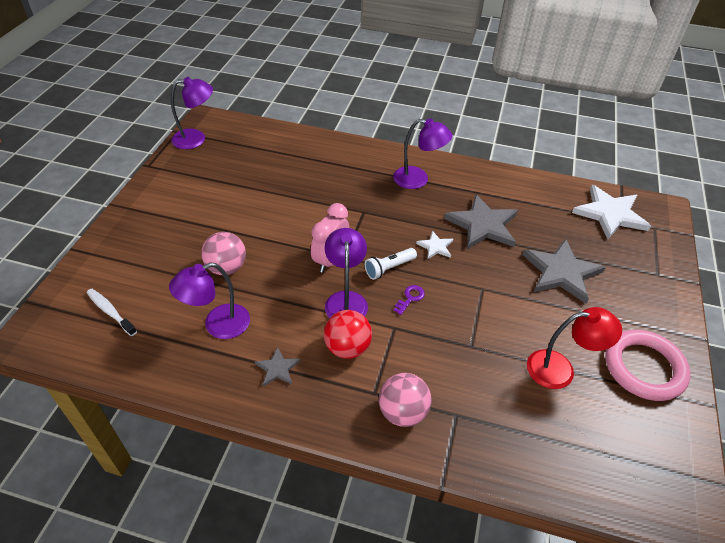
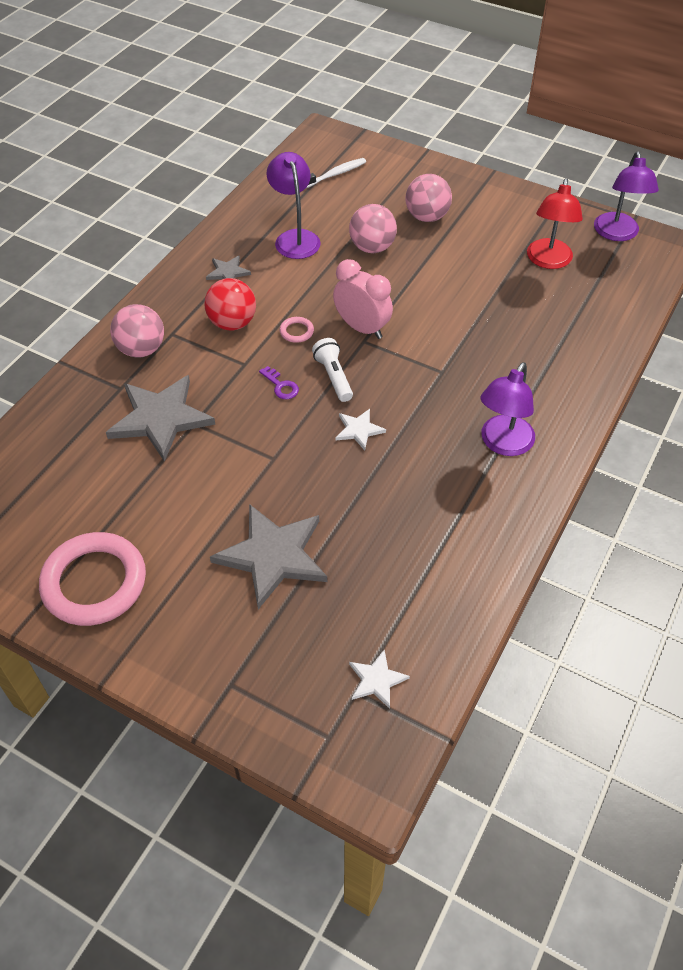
camera: 105 degrees right, 5 degrees up
(180, 238) = (427, 217): none -> pink ball
(346, 300) = (296, 331): purple lamp -> pink ring
(483, 225) = (389, 494): grey star -> grey star (160, 418)
(560, 369) = (130, 494): red lamp -> red lamp (548, 261)
(610, 214) = (376, 680): white star -> white star, size x0.48

